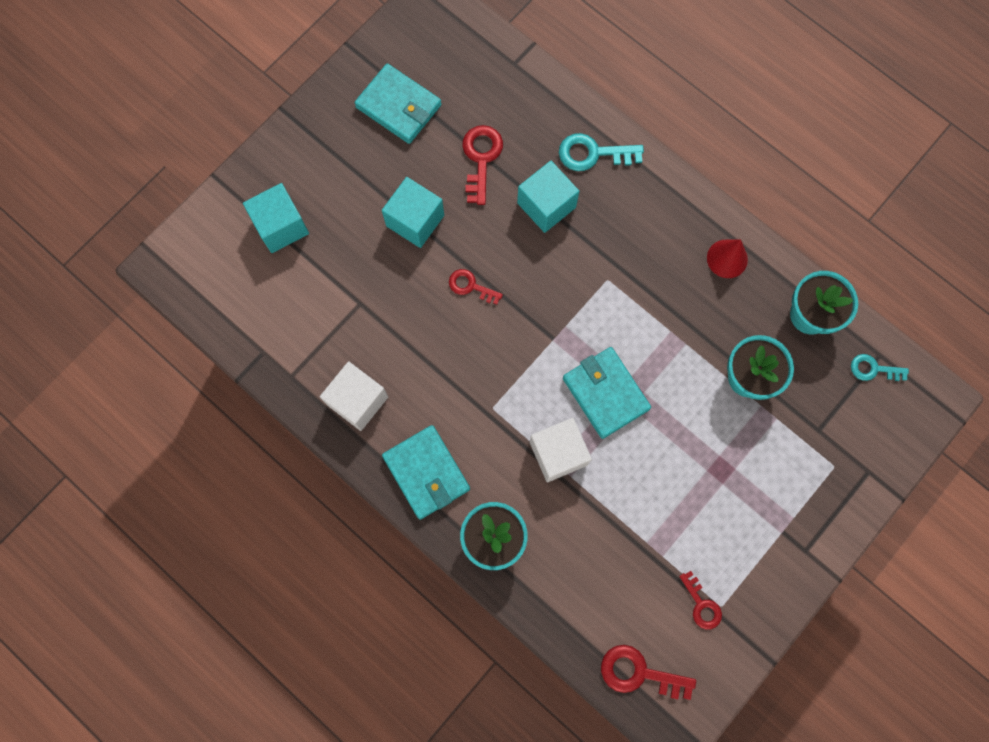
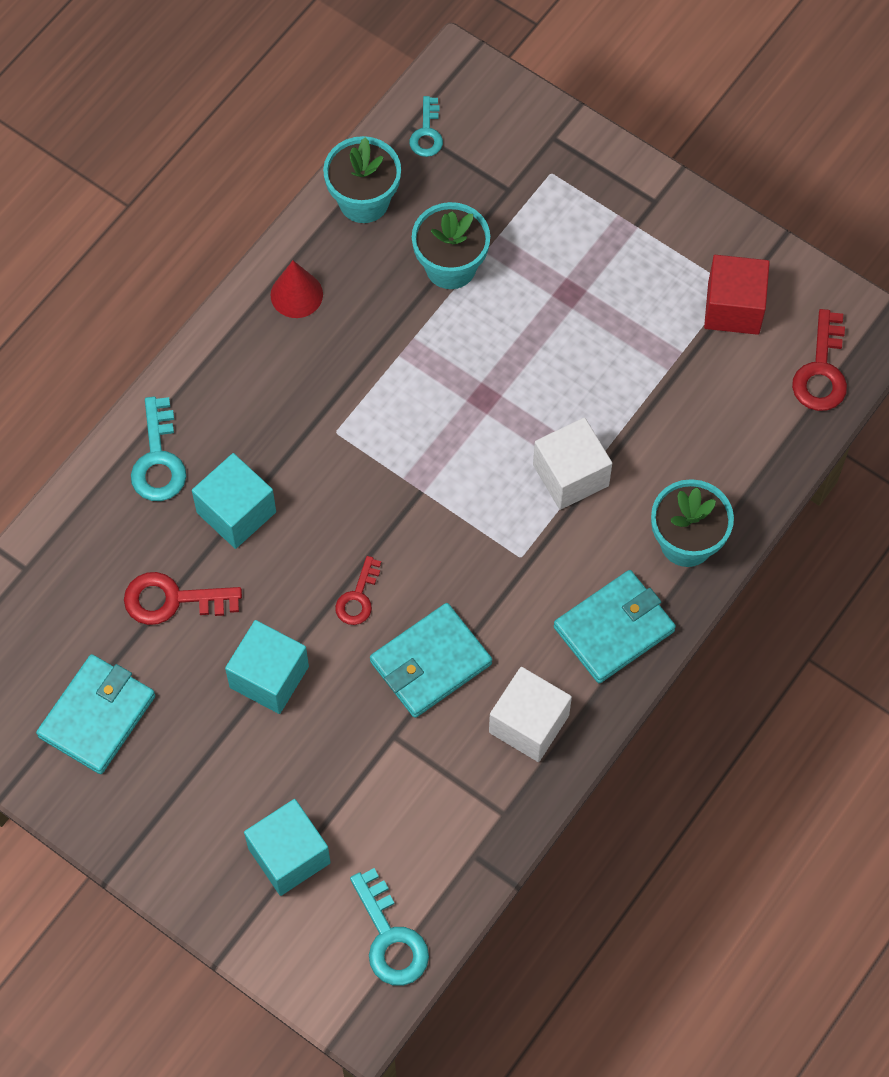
camera: 95 degrees left, 10 degrees down
(211, 290) = (390, 938): none -> turquoise key
(605, 393) = (488, 425): turquoise wallet -> turquoise wallet (430, 663)
(701, 605) = (733, 307): red key -> red cube

